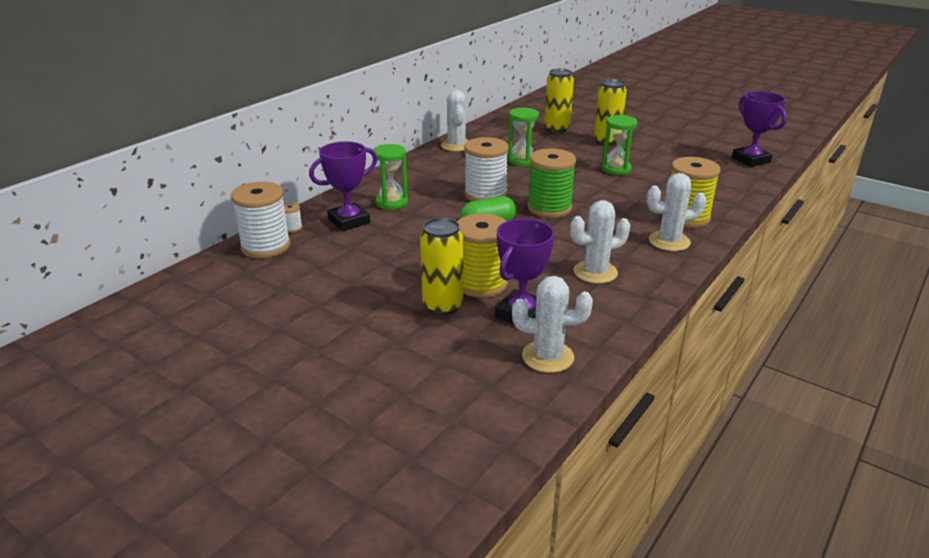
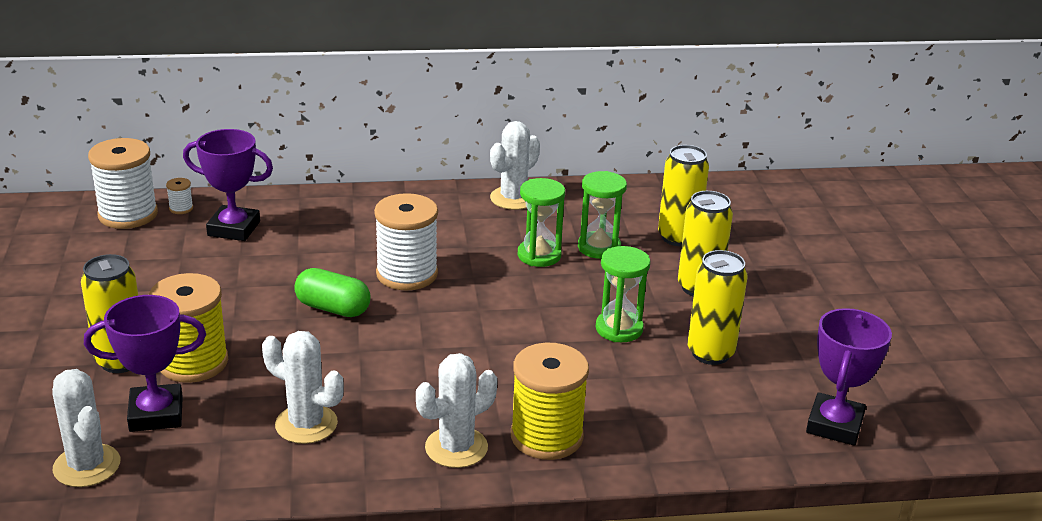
camera: 45 degrees right, 0 degrees up
(391, 202) = (308, 230): green hourglass -> green hourglass (599, 247)
(549, 208) = (431, 328): green spool -> none
(664, 160) = (710, 353): none -> yellow can
(669, 241) = (456, 447): white cactus -> white cactus turned 75 degrees counterclockwise

